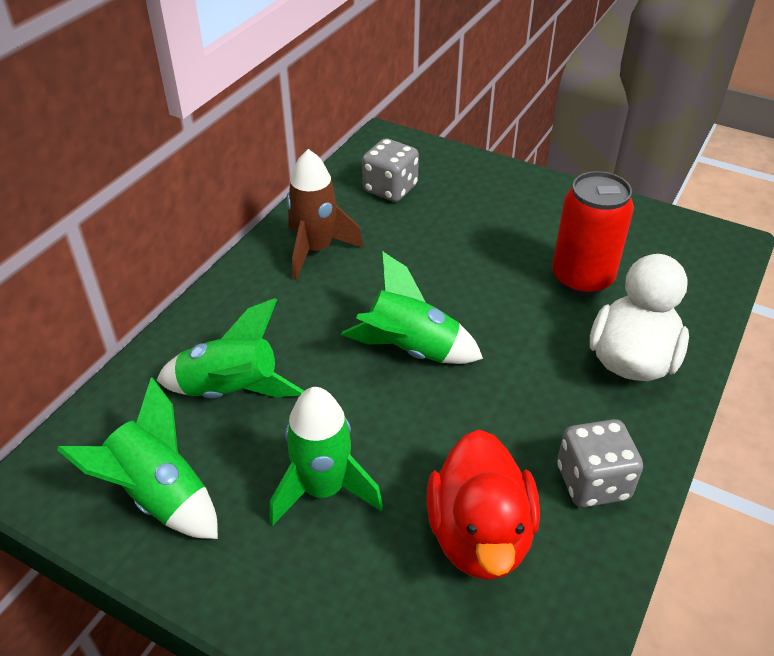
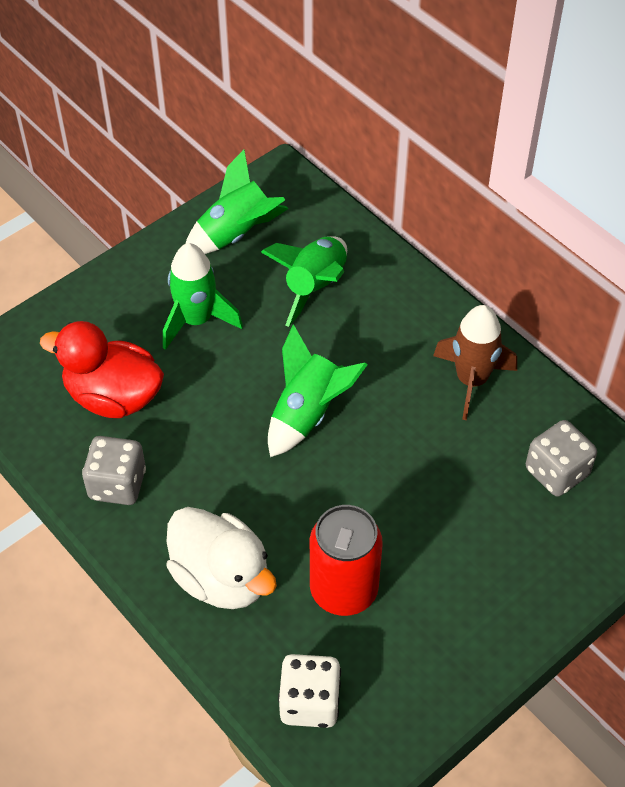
camera: 110 degrees right, 10 degrees up
(692, 273) = (309, 702): none -> white dice

